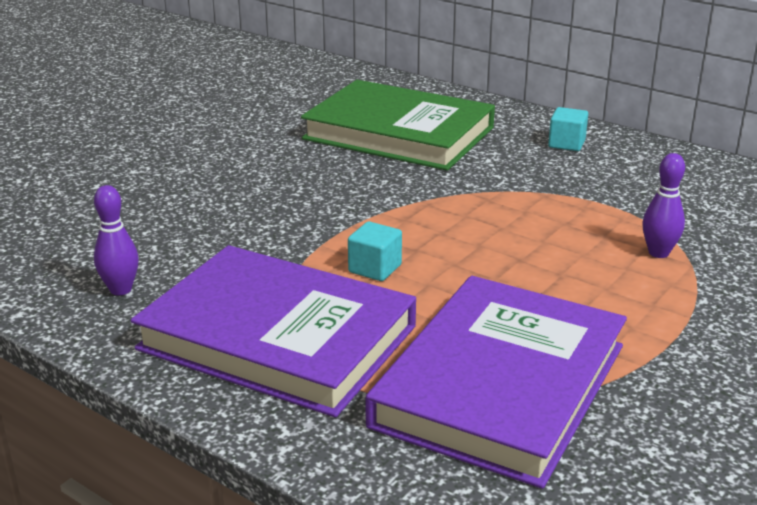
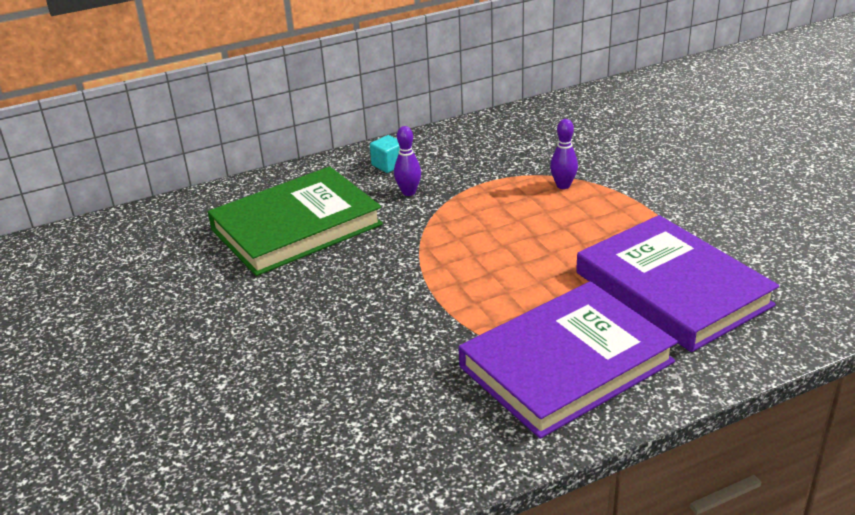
camera: 60 degrees left, 5 degrees up
(120, 289) = (442, 431): purple bowling pin -> purple bowling pin (408, 192)
(375, 268) = (502, 297): turquoise cube -> none

